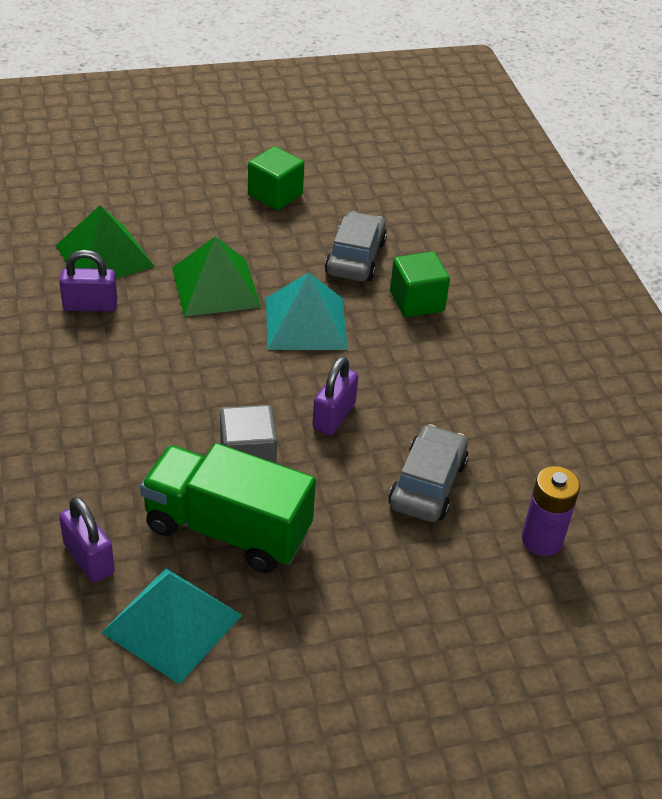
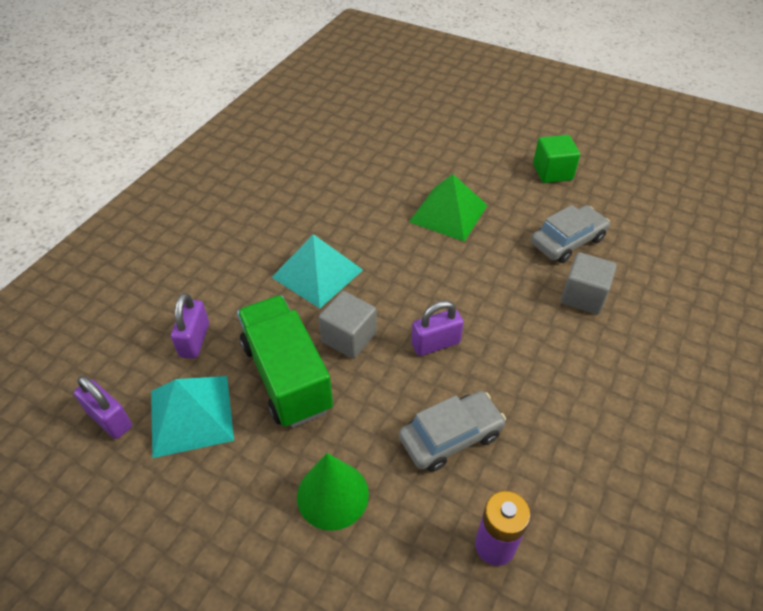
camera: 45 degrees right, 5 degrees up
(90, 305) = (361, 186): purple padlock -> purple padlock (109, 419)
(105, 256) = (401, 161): green pyramid -> none
(306, 323) = (484, 268): turquoise pyramid -> turquoise pyramid (317, 273)
(381, 594) = (332, 495): none -> green cone
(417, 301) = (583, 296): green cube -> grey cube

